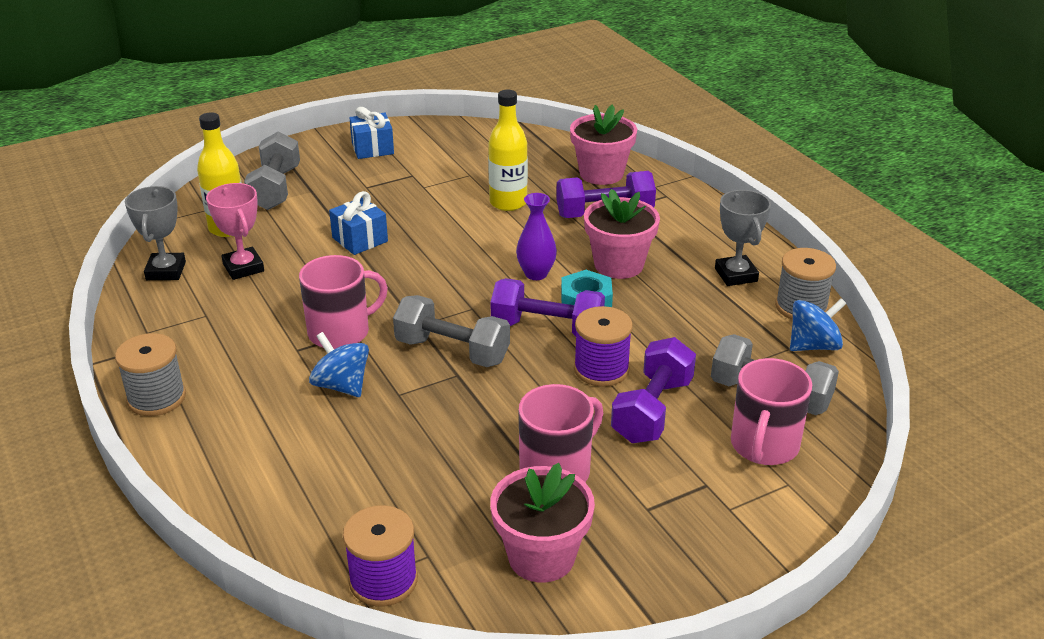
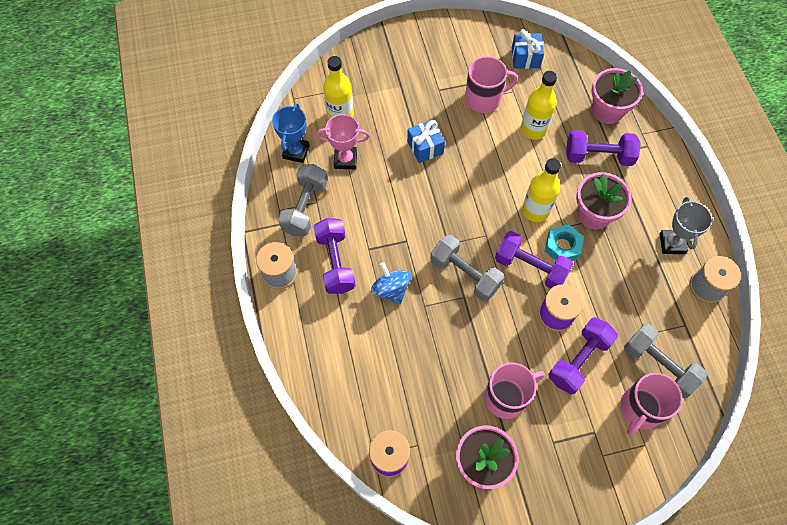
camera: 15 degrees right, 30 degrees up
(166, 271) = (296, 152): grey trophy -> blue trophy
(243, 267) = (345, 159): pink trophy -> pink trophy turned 75 degrees counterclockwise
(247, 372) = (335, 262): none -> purple dumbbell
(275, 189) = (377, 78): grey dumbbell -> grey dumbbell (305, 207)
(340, 332) = (398, 239): pink mug -> pink mug (484, 99)
(372, 148) = (450, 46): blue gift -> blue gift (525, 58)
(536, 274) = (535, 210): purple vase -> yellow bottle
(813, 345) = (702, 326): blue spinning top -> none

